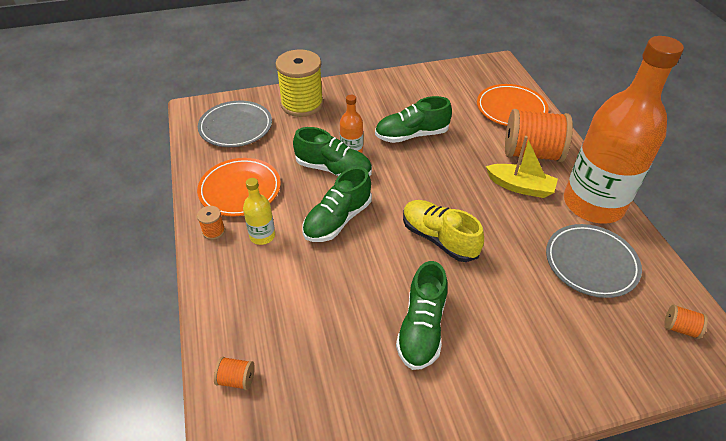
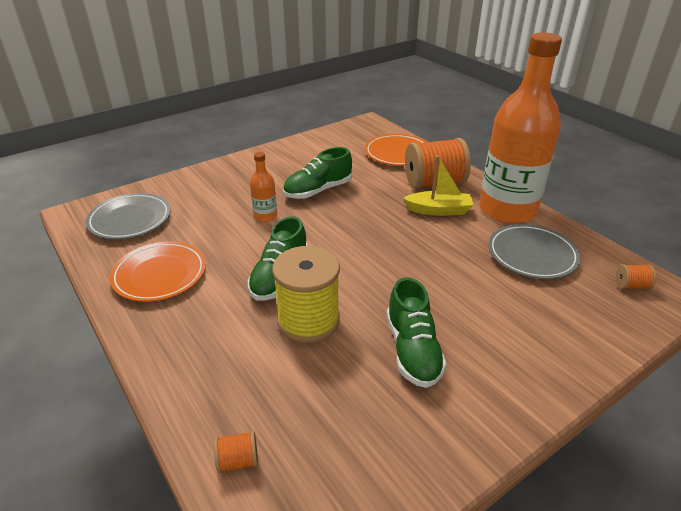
camera: 20 degrees left, 10 degrees down
(213, 231) = (145, 320): orange spool -> none
(262, 236) = (204, 311): yellow bottle -> none
(302, 104) = (194, 186): yellow spool -> yellow spool (308, 320)
(333, 169) = (254, 234): green shoe -> none
(439, 238) = (388, 268): yellow shoe -> none

